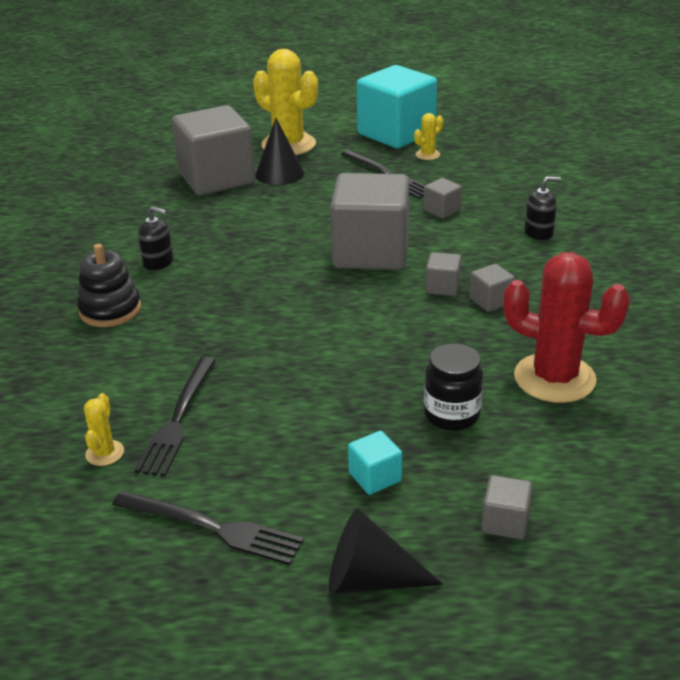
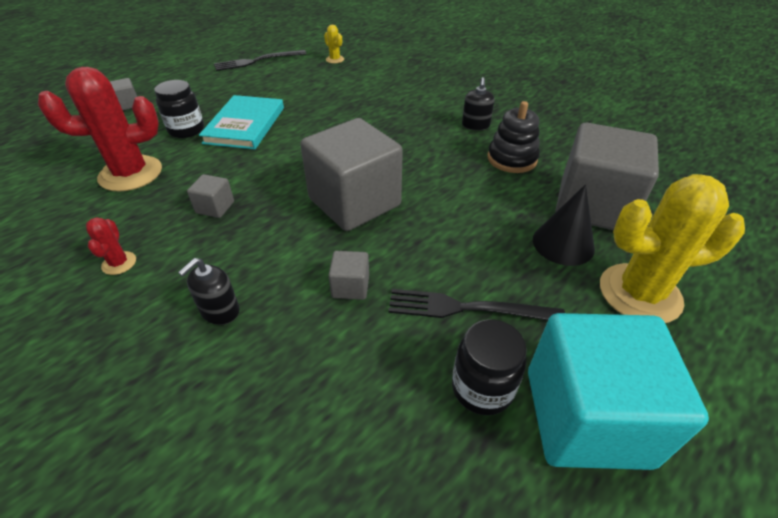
camera: 135 degrees right, 10 degrees up
(110, 310) = (443, 95): black stacking toy -> black stacking toy (512, 159)
(158, 263) = (475, 125): black soap dispenser -> black soap dispenser turned 60 degrees counterclockwise
(178, 419) = (324, 77): black fork -> none
(370, 579) = (177, 72): black cone -> none
(375, 385) = (245, 125): none -> turquoise book
(375, 477) = (205, 95): turquoise cube -> none
(427, 155) = (482, 388): yellow cactus -> black jar
(442, 287) = (264, 200): grey cube -> none
(599, 292) = (119, 263): none -> red cactus

